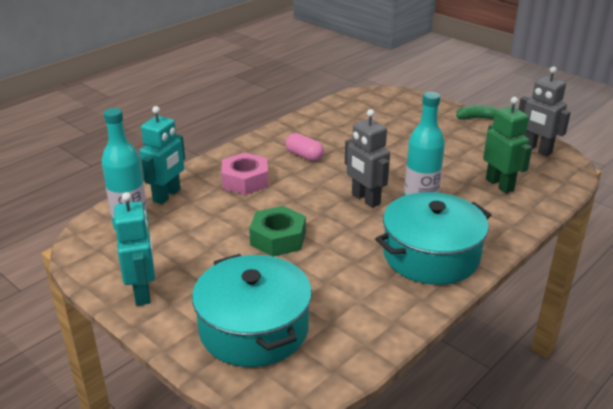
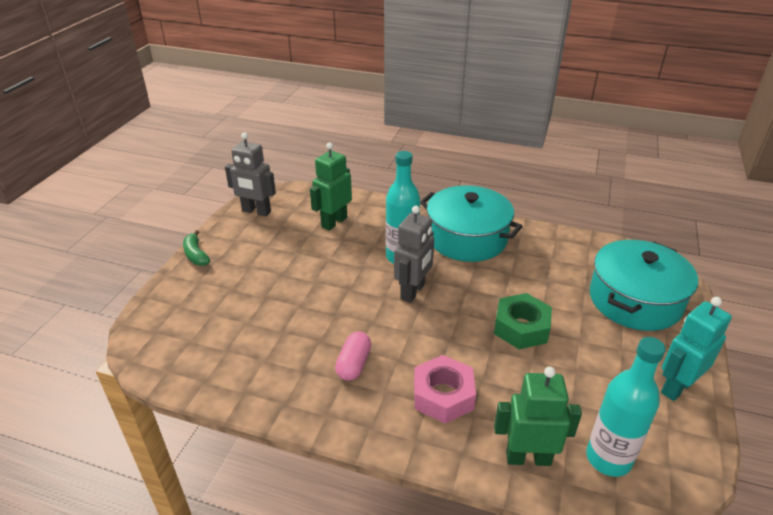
camera: 115 degrees left, 5 degrees up
(167, 195) = (528, 458): turquoise robot -> green robot
(536, 150) = (256, 211): grey robot -> grey robot turned 90 degrees clockwise

